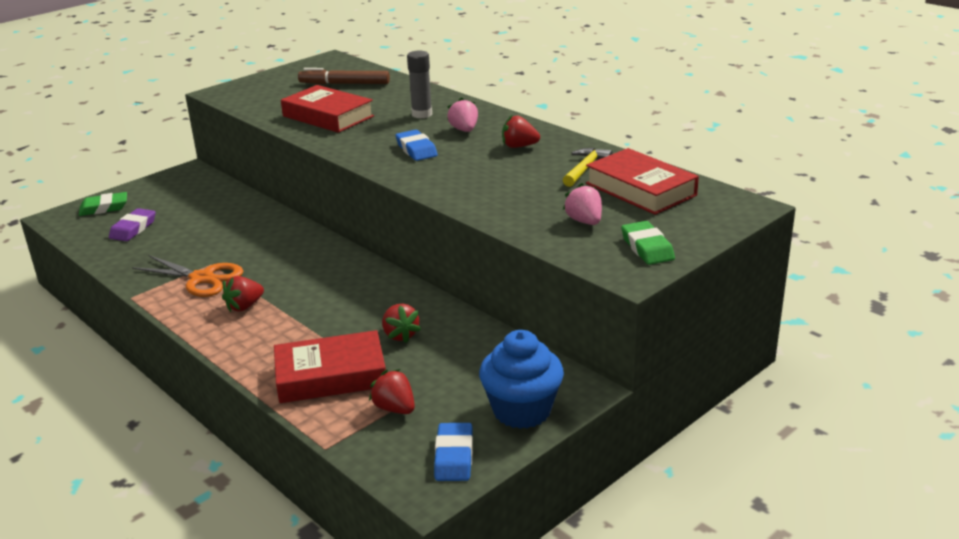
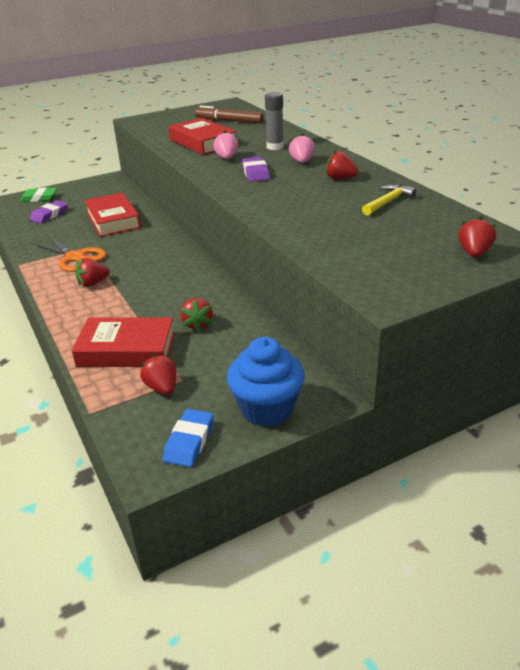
camera: 15 degrees right, 5 degrees up
(416, 149) = (255, 173): blue eraser -> purple eraser
(584, 221) = (366, 246): pink strawberry -> pink strawberry (226, 158)
(640, 189) = (429, 224): red book -> red book (113, 220)
(647, 248) = (413, 277): green eraser -> none
(697, 215) = (474, 253): none -> red strawberry

